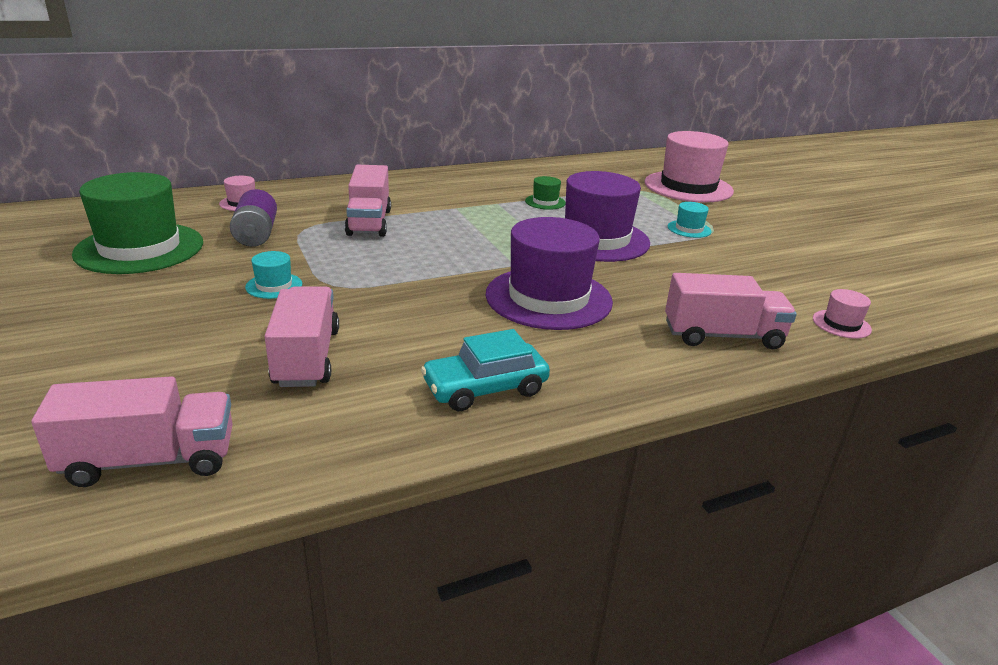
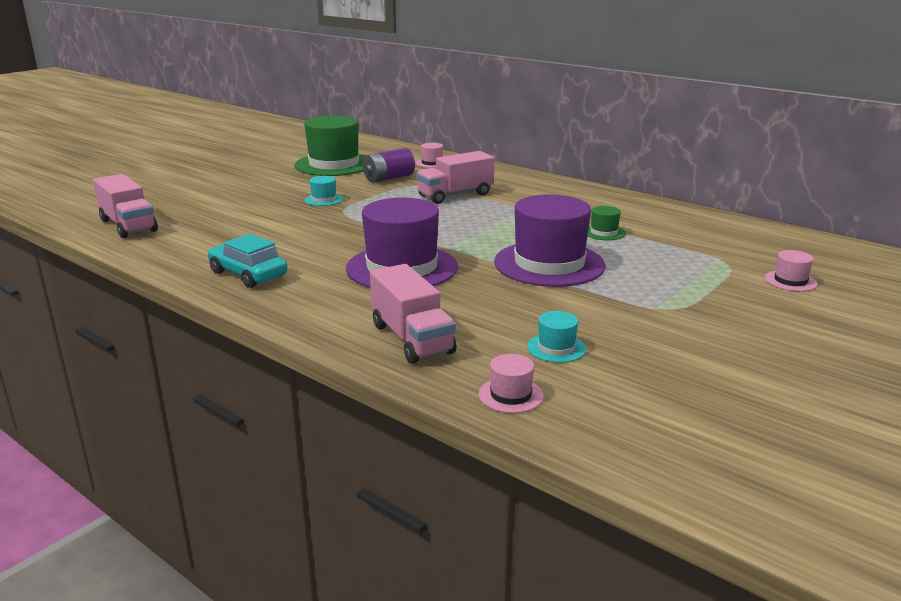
camera: 65 degrees right, 5 degrees down
(306, 357) = (245, 227): pink truck -> none
(688, 187) = (790, 281): pink hat -> pink hat, size x0.43
(689, 229) = (651, 297): turquoise hat -> turquoise hat (556, 348)

